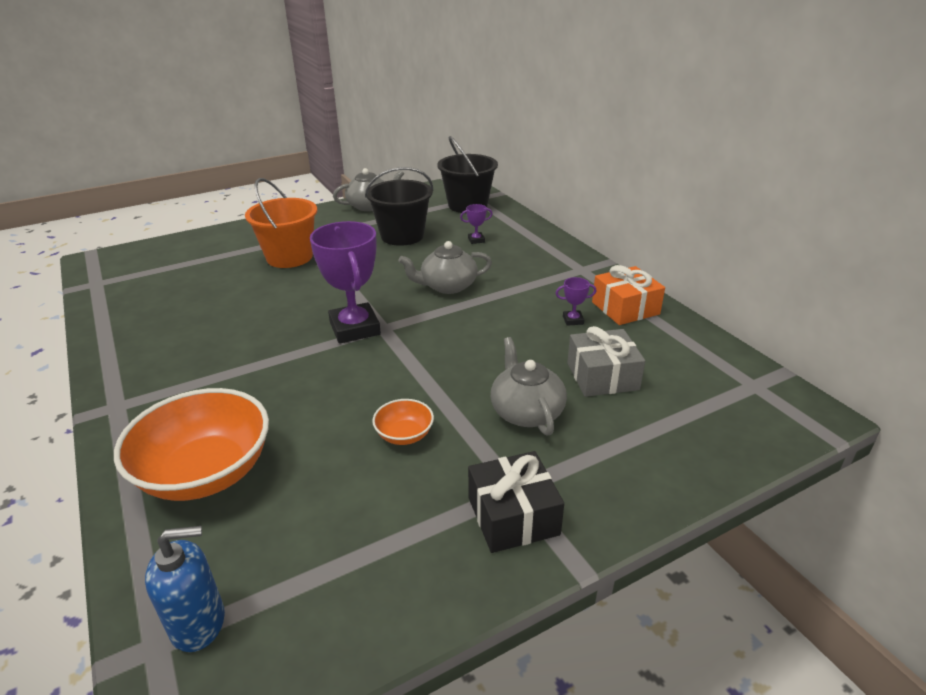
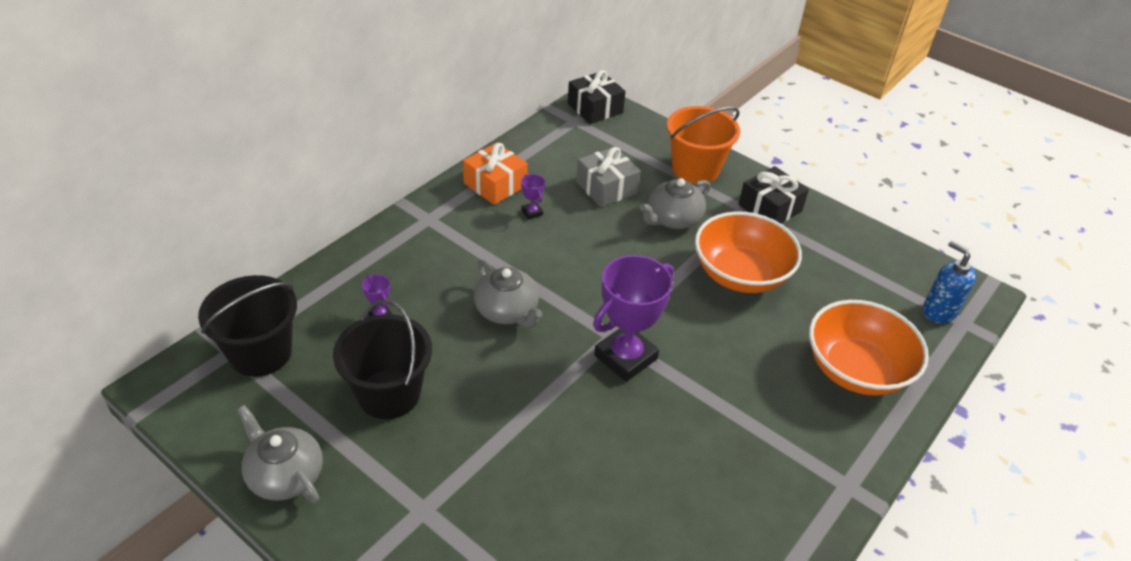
camera: 115 degrees left, 10 degrees up
(289, 257) = (498, 498): orange bucket -> orange bucket (695, 169)
(404, 435) = (740, 274): orange bowl -> orange bowl, size x2.19
(790, 410) = (595, 108): none -> black gift

